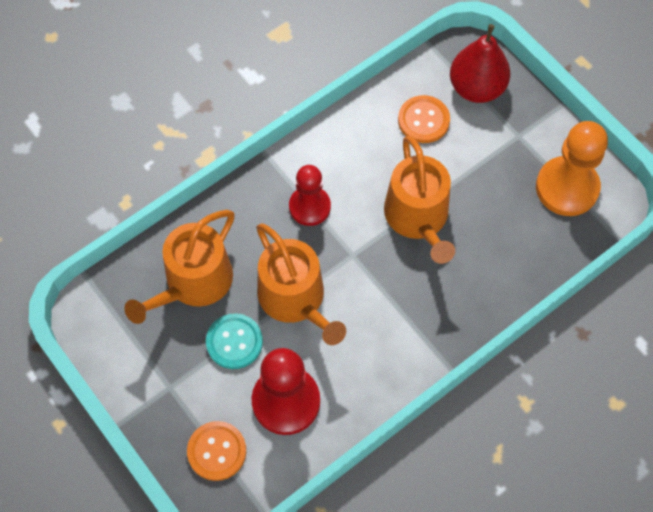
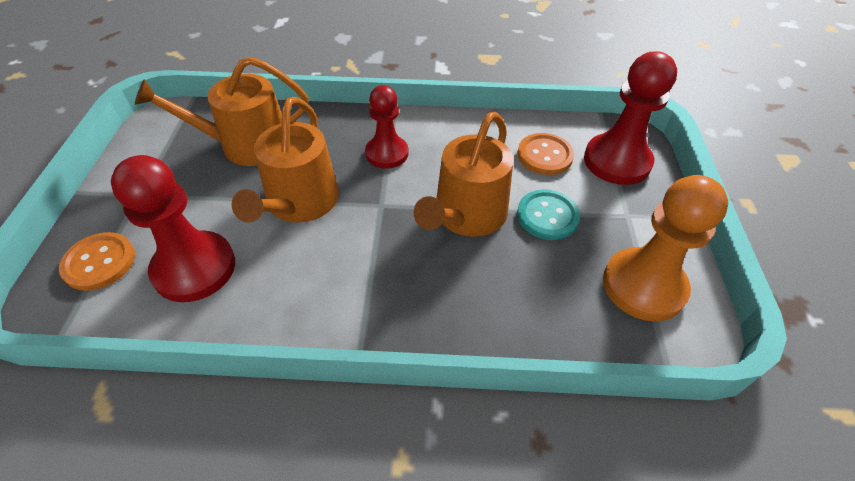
camera: 40 degrees right, 15 degrees down
(234, 342) = (219, 199): turquoise button -> turquoise button (547, 216)
(476, 88) = (617, 161): red pear -> red pawn

